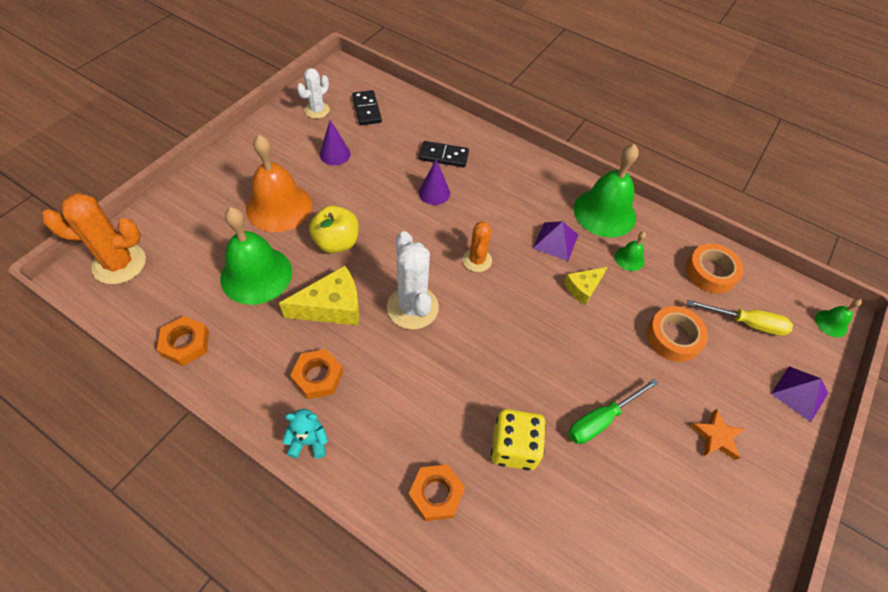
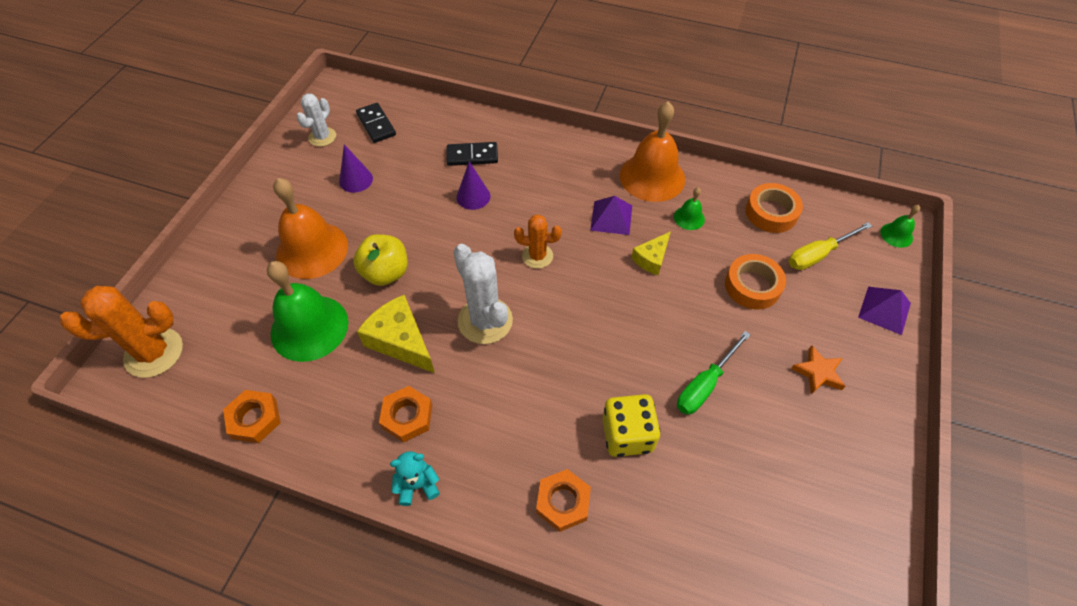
camera: 10 degrees left, 0 degrees up
(332, 307) = (401, 341): yellow cheese -> yellow cheese turned 105 degrees counterclockwise
(477, 260) = (537, 256): orange cactus -> orange cactus turned 75 degrees counterclockwise
(604, 212) = (652, 177): green bell -> orange bell
(746, 323) = (818, 255): yellow screwdriver -> yellow screwdriver turned 150 degrees clockwise

